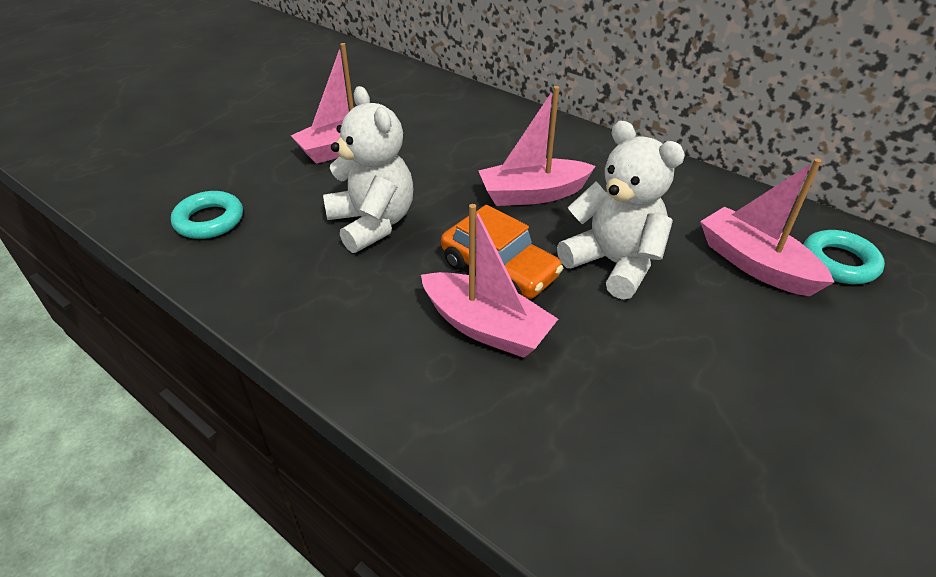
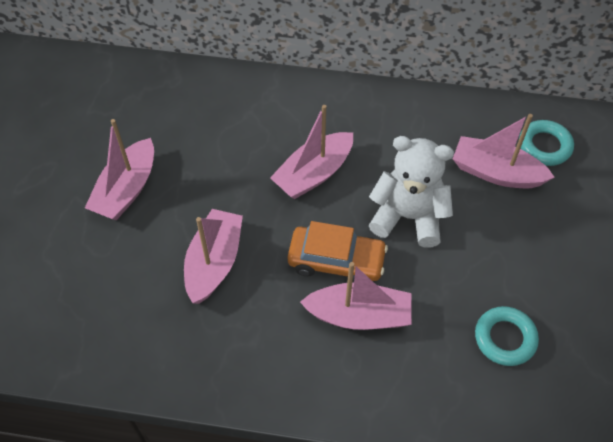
camera: 30 degrees left, 15 degrees up
(209, 220) = (79, 324): turquoise ring -> turquoise ring (505, 338)
(372, 223) = (214, 262): white teddy bear -> pink boat

